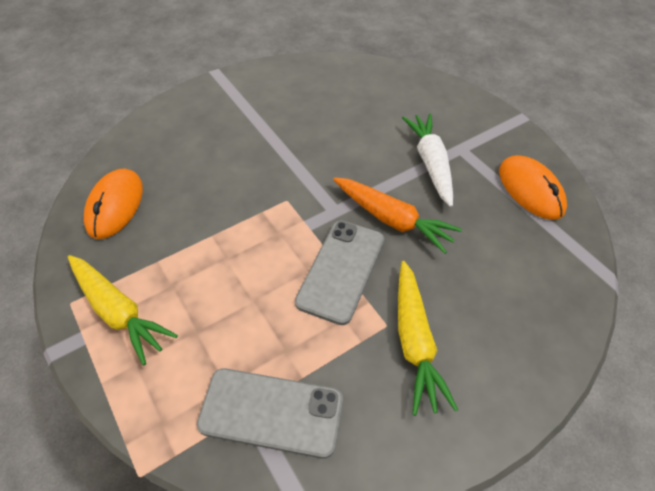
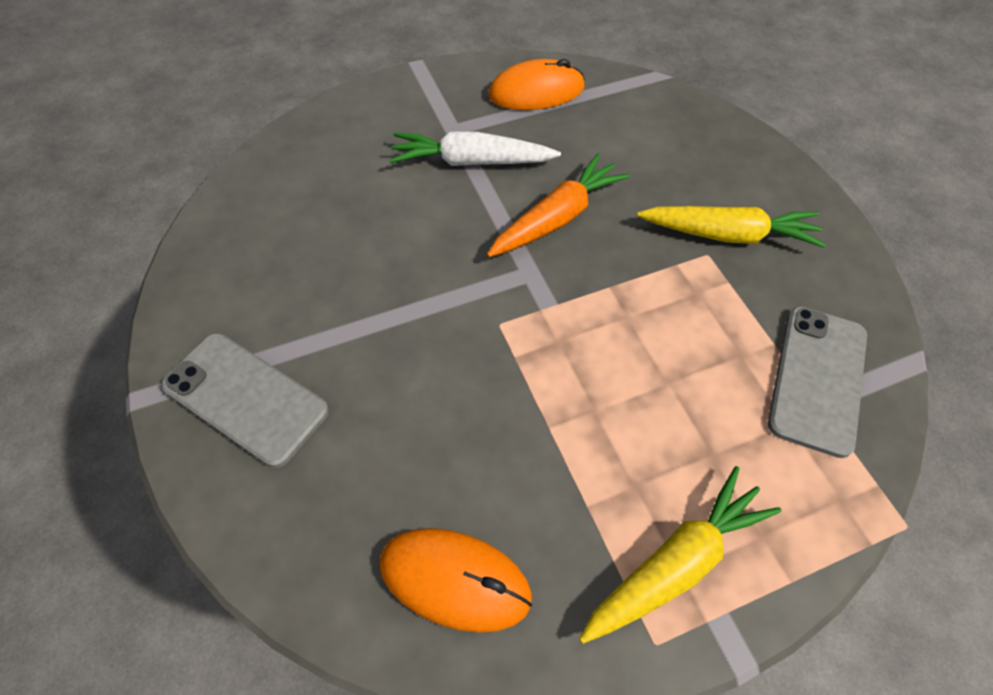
camera: 80 degrees left, 5 degrees up
(341, 270) = (629, 282): grey phone -> grey phone (245, 398)

